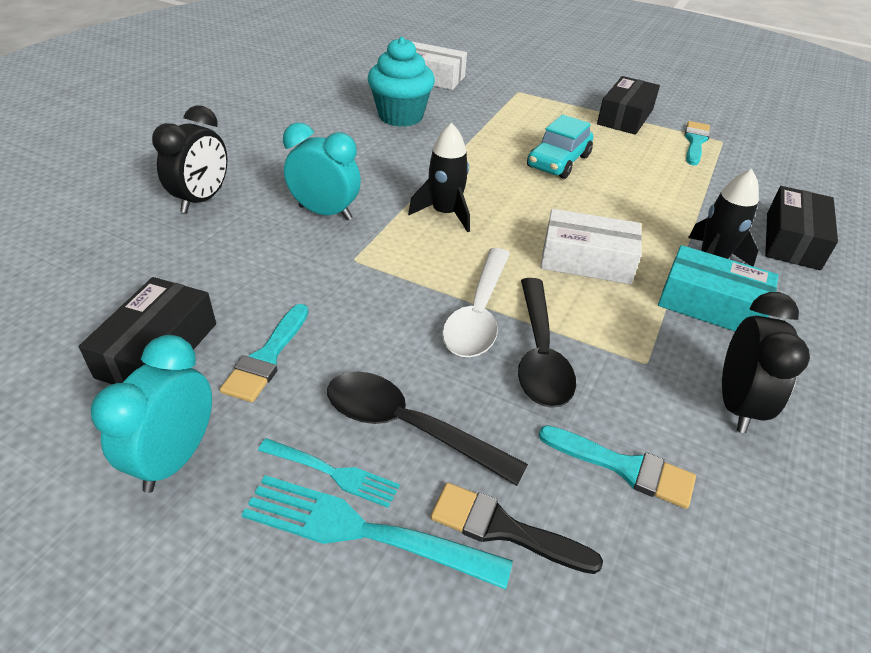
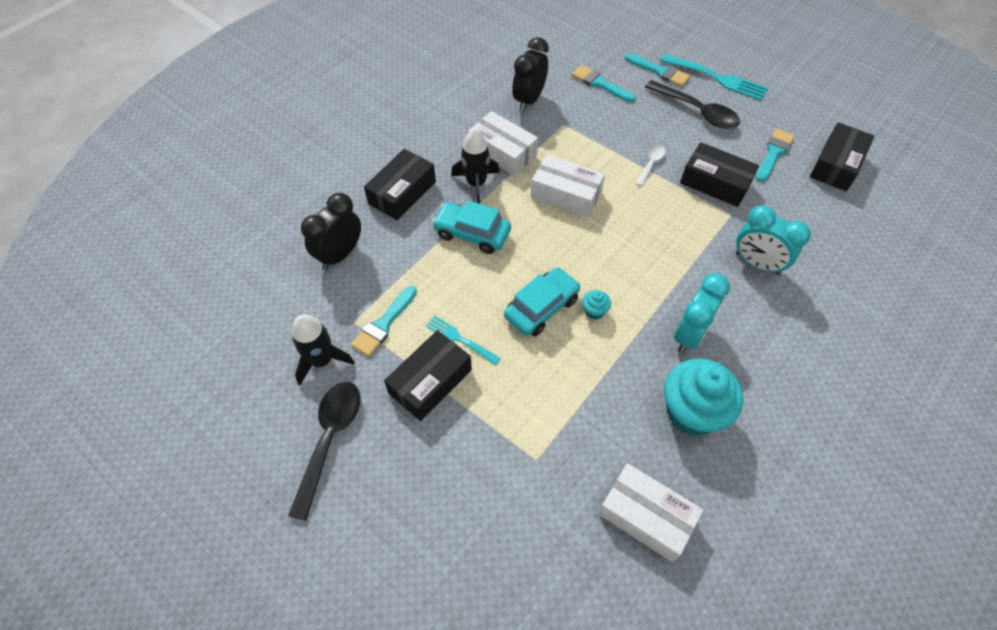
camera: 165 degrees left, 15 degrees up
(175, 458) = (804, 113): turquoise clock -> turquoise clock (690, 335)
(202, 200) = (861, 291): black clock -> black clock (340, 255)
(331, 473) = (732, 98): turquoise fork -> turquoise fork (460, 339)
(374, 298) = (715, 183): none -> black box
(445, 213) = (660, 252): black rocket -> black rocket (322, 360)
(478, 314) = (651, 164): white spoon -> white spoon, size x0.53
(503, 529) = (659, 71): black brush -> turquoise brush
(505, 163) = (594, 311): none -> turquoise cupcake
(540, 354) = (621, 136): black spoon -> black spoon (329, 440)
(672, 210) = (472, 233): none -> turquoise car
(710, 305) = (502, 152): turquoise box -> white box

